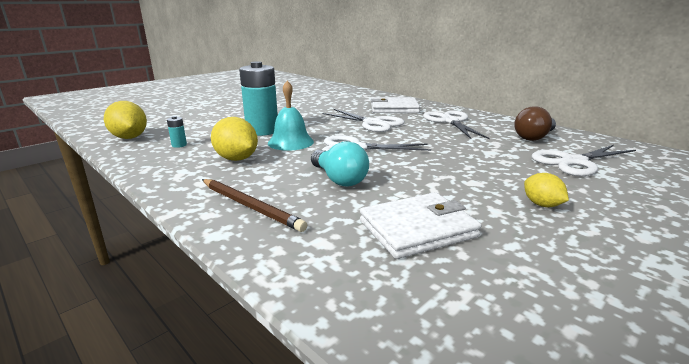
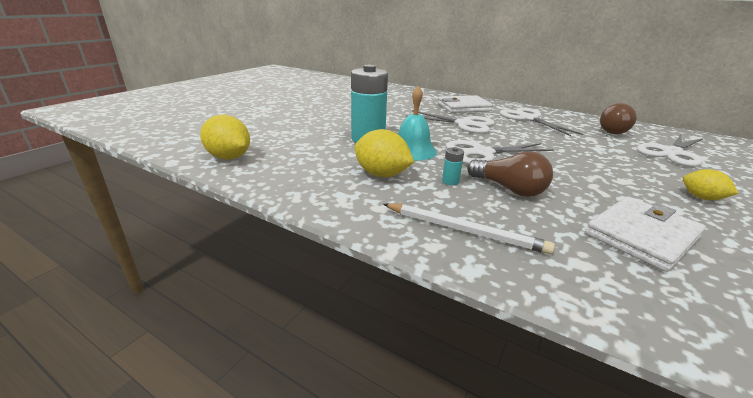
camera: 15 degrees left, 5 degrees up
(179, 145) = (299, 162): turquoise battery -> turquoise battery (450, 181)
(250, 206) = (464, 230): brown pencil -> white pencil
(339, 179) = (509, 189): turquoise light bulb -> brown light bulb

